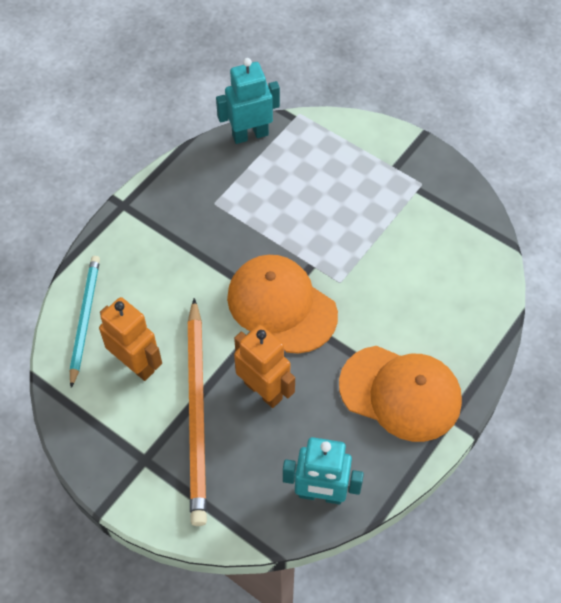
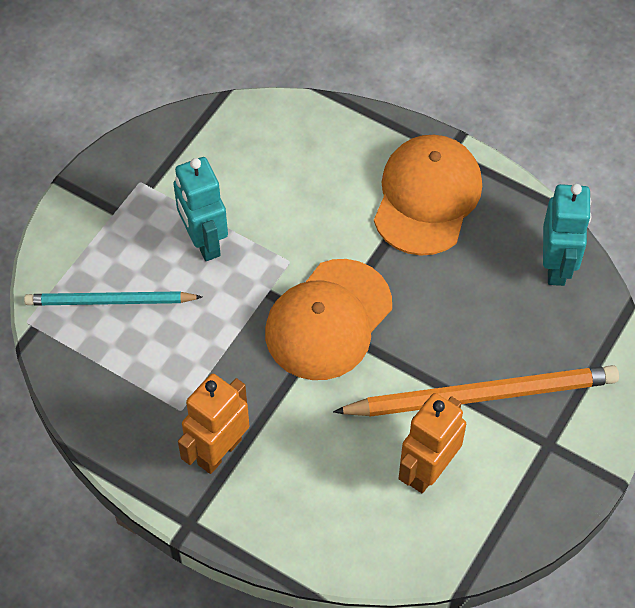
camera: 95 degrees left, 0 degrees up
(85, 319) = (371, 541): turquoise pencil -> turquoise pencil (110, 301)
(250, 135) = (64, 378): turquoise robot -> turquoise robot (204, 241)
(263, 390) = (443, 329): orange robot -> orange robot (219, 451)

